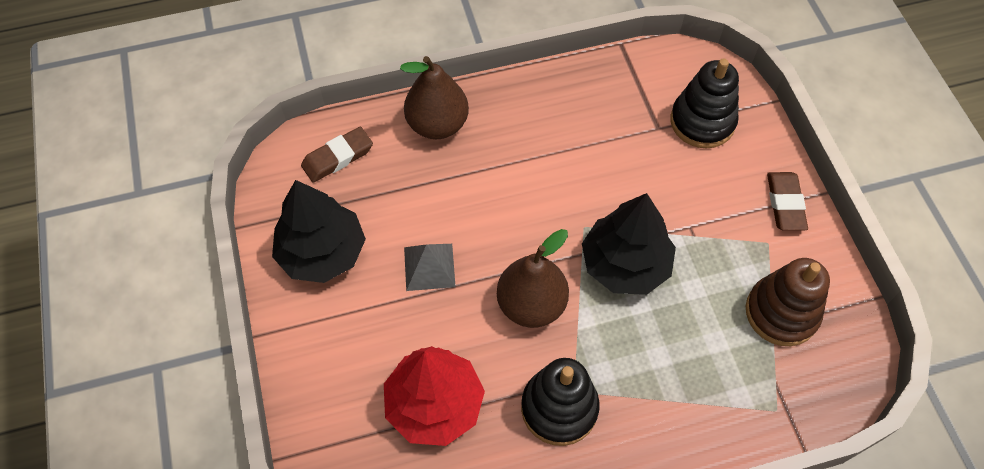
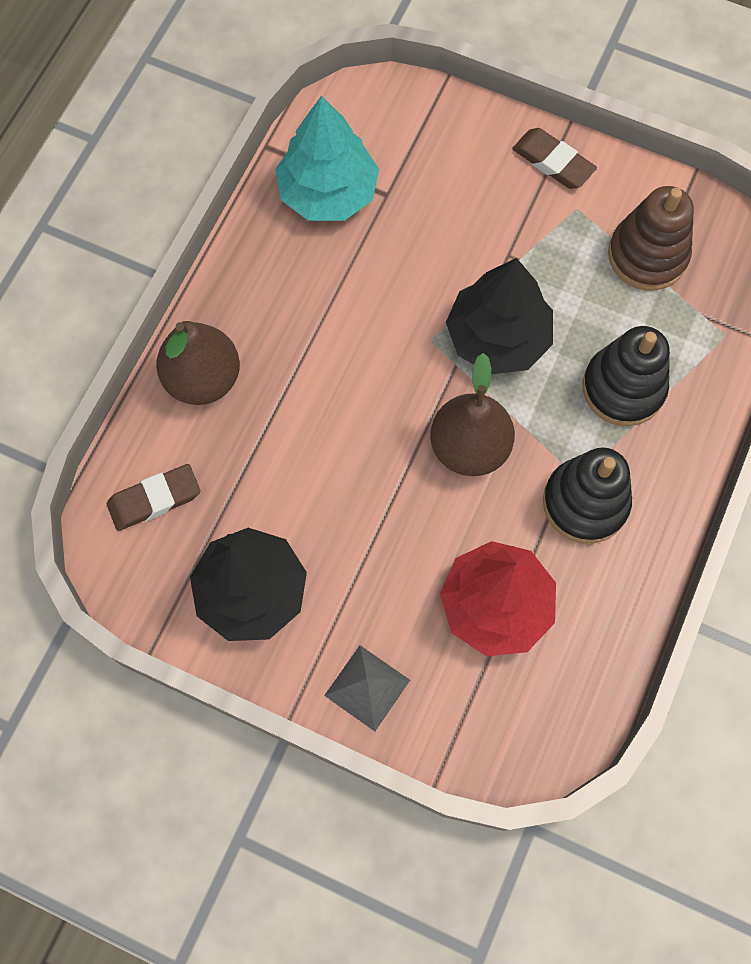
camera: 50 degrees left, 10 degrees up
(337, 157) = (154, 499): brown eraser -> brown eraser turned 60 degrees clockwise
(429, 267) = (354, 505): grey pyramid -> grey pyramid (367, 688)
(625, 97) = (328, 192): none -> turquoise tree
(702, 122) = (414, 153): black stacking toy -> black stacking toy (623, 388)

